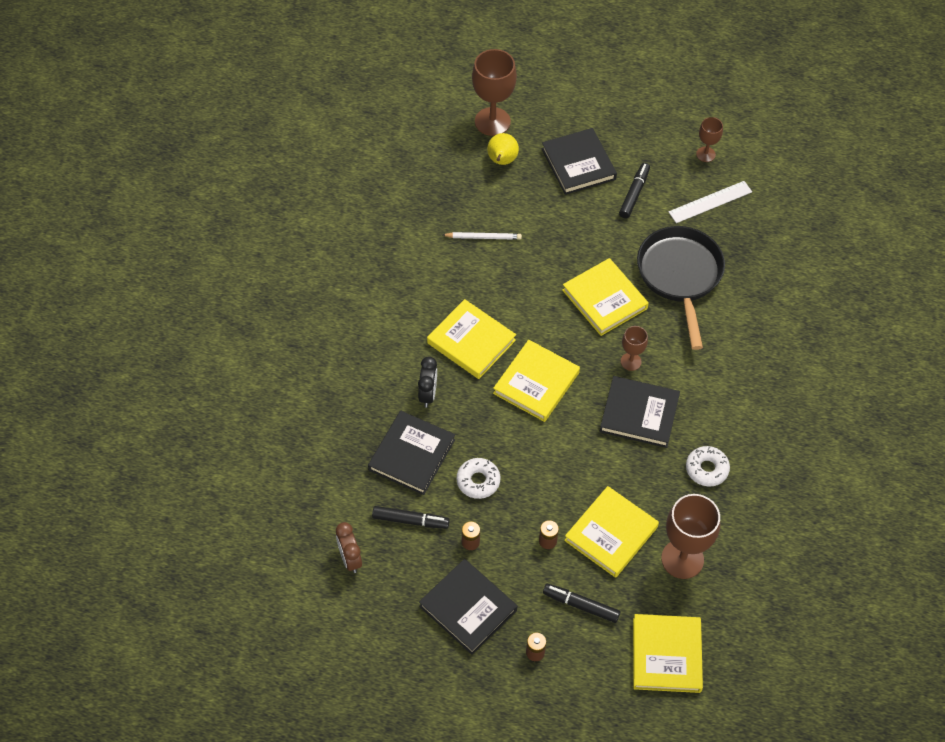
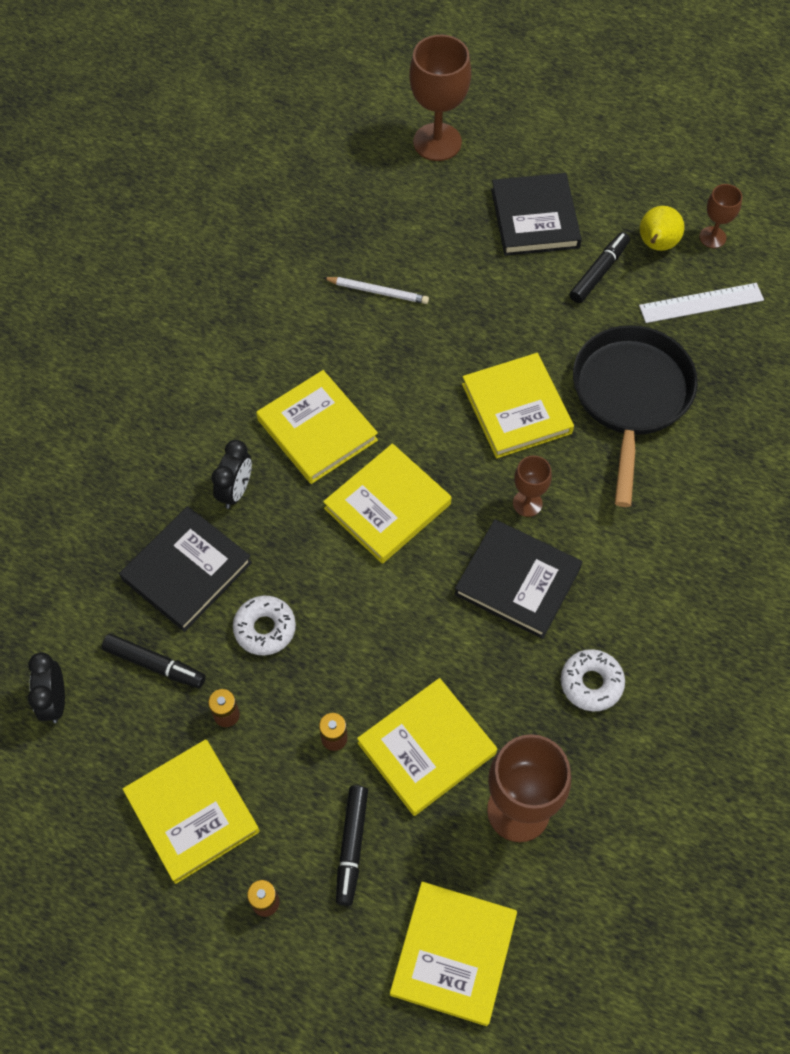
camera: 15 degrees right, 5 degrees up
(350, 559) = (55, 701): brown clock -> black clock
(468, 608) = (192, 812): black book -> yellow book
(502, 161) = (433, 196): yellow pear -> yellow pear (656, 245)
(581, 605) = (352, 846): black marker -> black marker turned 120 degrees counterclockwise

